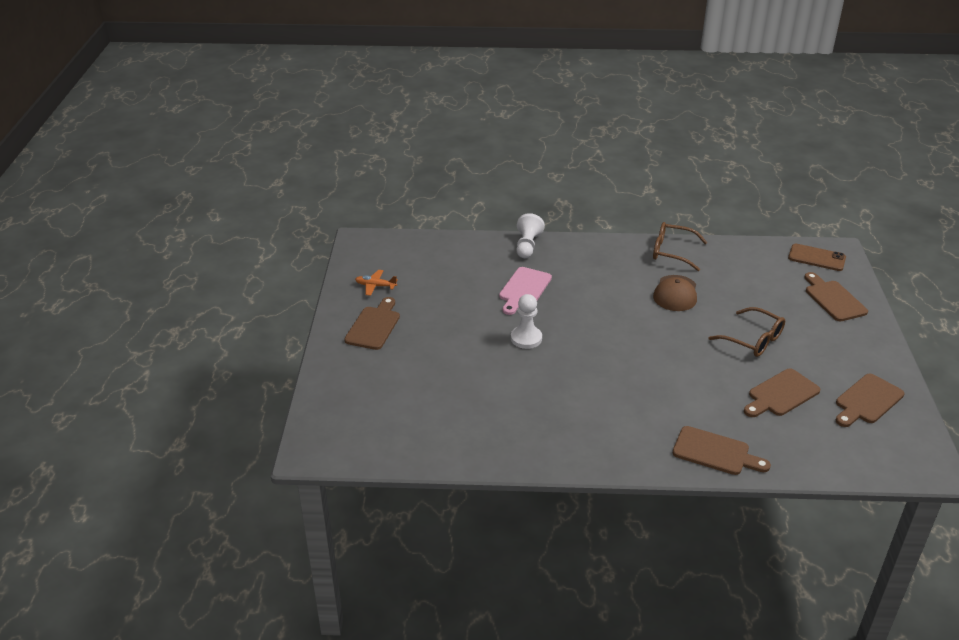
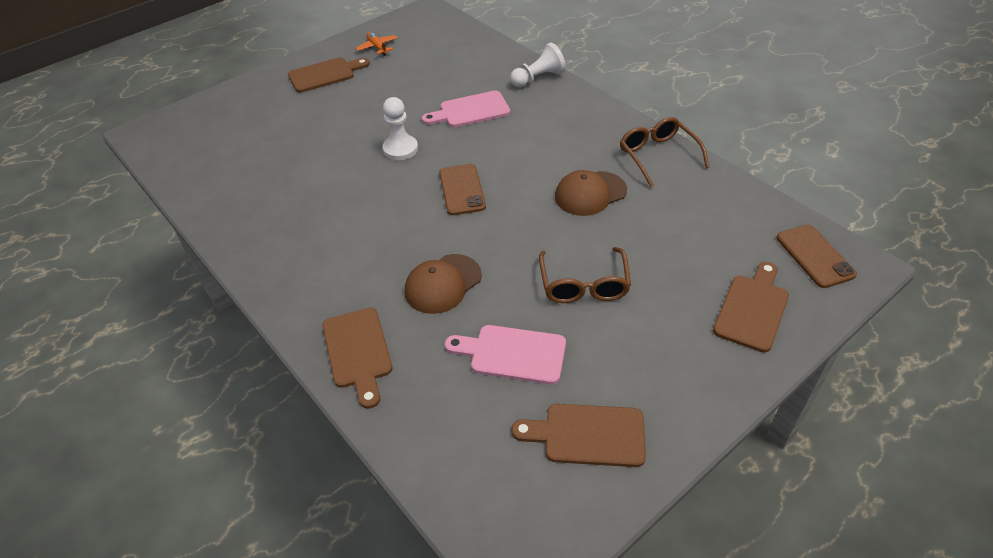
camera: 50 degrees right, 10 degrees up
(607, 336) = (462, 190): none -> brown phone
(691, 389) = (443, 284): none -> brown cap
(781, 394) = (512, 354): brown cutting board -> pink cutting board

